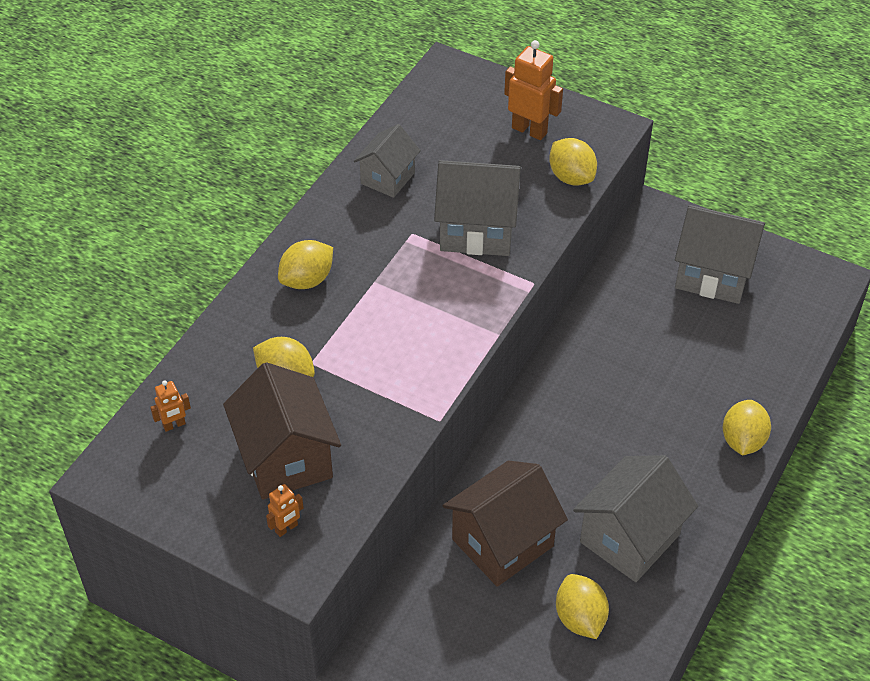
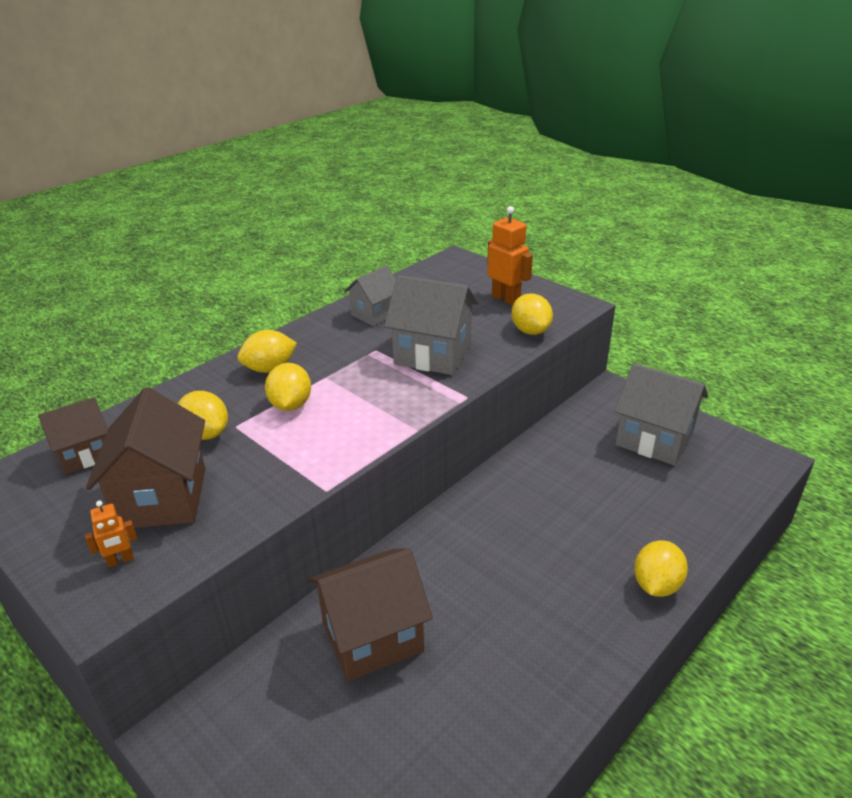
camera: 15 degrees right, 15 degrees down
(174, 425) = (85, 454): orange robot -> brown house
(580, 618) = (425, 738): yellow lemon -> yellow lemon (290, 405)
(629, 538) = (508, 660): grey house -> none

